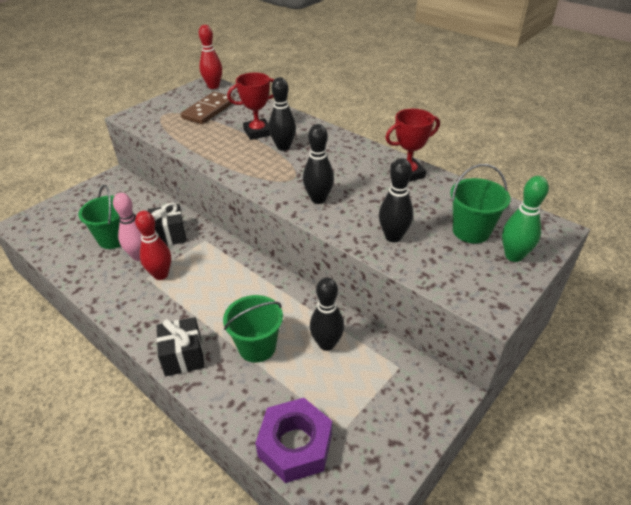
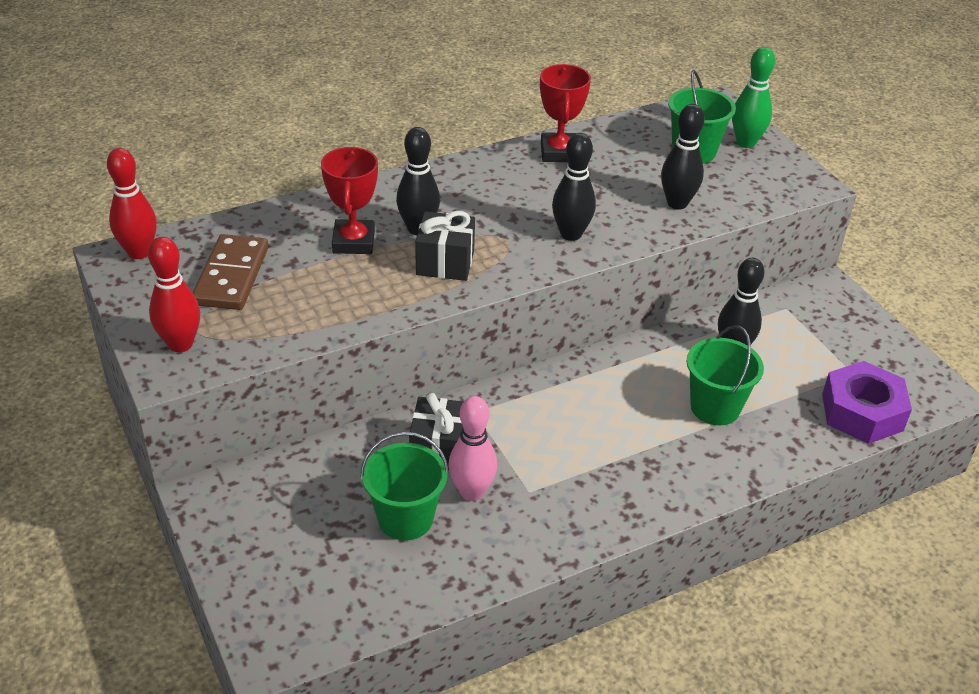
camera: 70 degrees left, 0 degrees up
(161, 275) = (531, 474): red bowling pin -> red bowling pin (180, 344)
(183, 356) = (704, 477): black gift -> black gift (445, 263)
(208, 110) = (231, 276): brown domino -> brown domino turned 45 degrees clockwise

